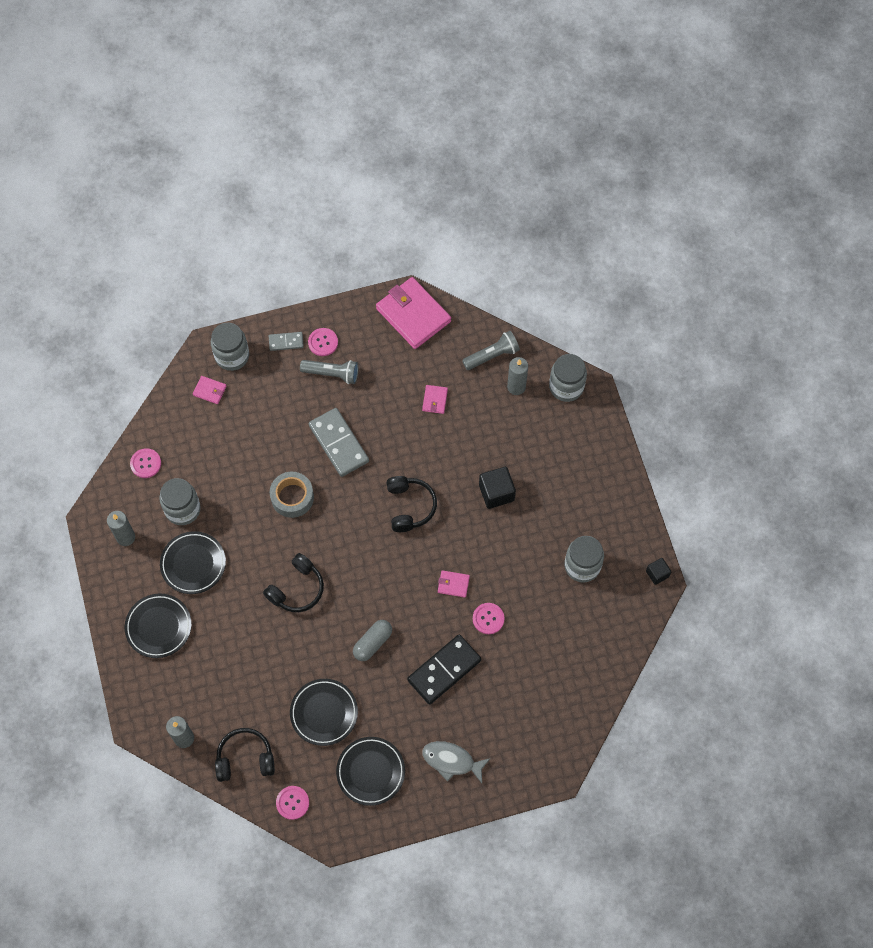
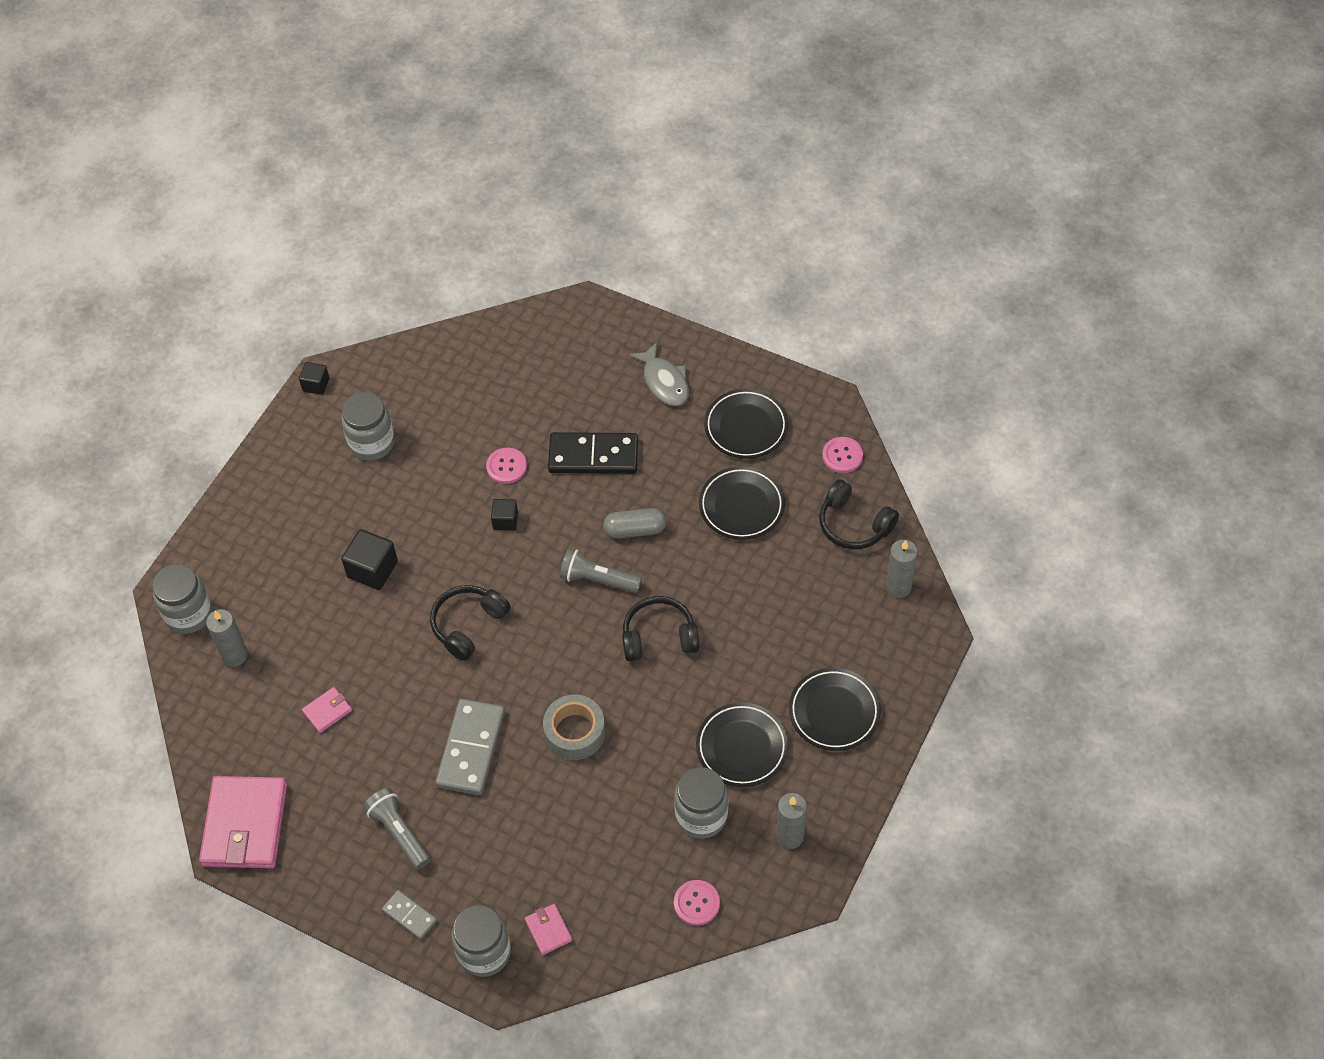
camera: 135 degrees left, 10 degrees down
(323, 342) = (371, 879): pink button -> none
(453, 584) = (505, 520): pink wallet -> black cube
(492, 355) = (219, 708): grey flashlight -> grey flashlight (598, 579)

